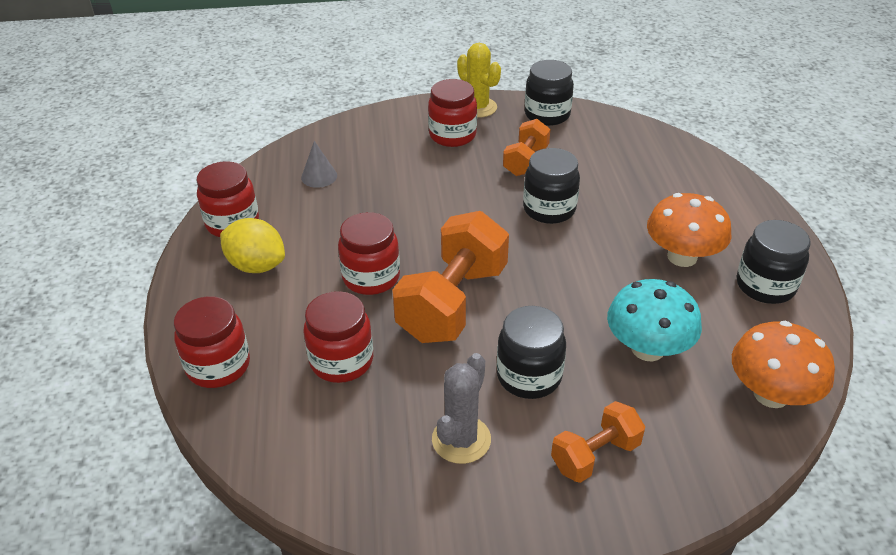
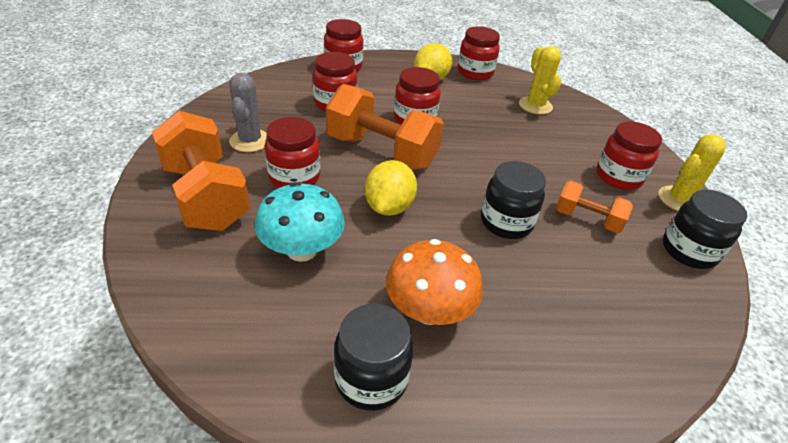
camera: 90 degrees right, 0 degrees up
(319, 176) = (535, 106): grey cone -> yellow cactus
(461, 439) = (250, 141): grey cactus -> grey cactus turned 60 degrees clockwise
(529, 376) = (294, 177): black jar -> red jar
(555, 289) = (389, 207): none -> yellow lemon
(595, 455) = (206, 196): orange dumbbell -> orange dumbbell, size x1.82
(771, 394) = (214, 326): orange mushroom -> none

